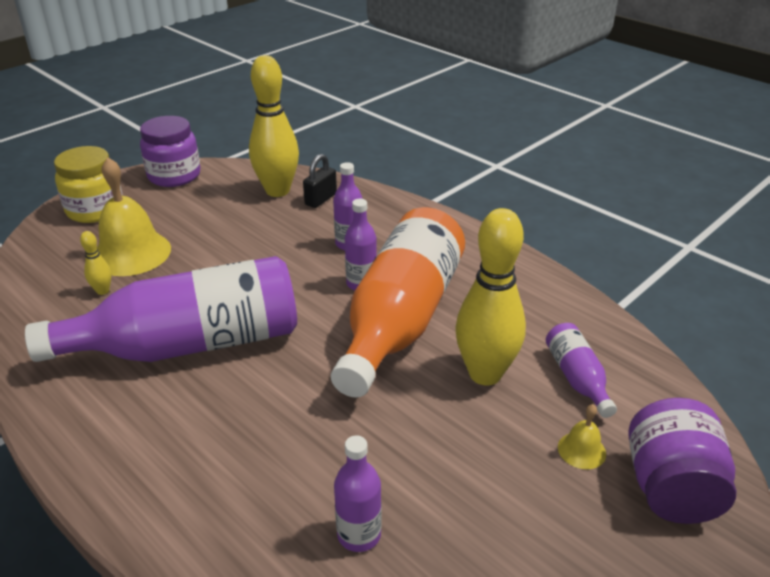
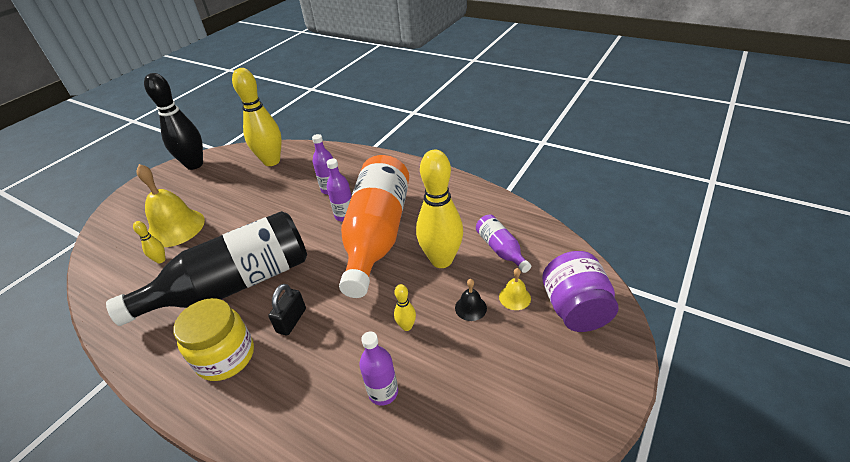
camera: 10 degrees left, 5 degrees up
(95, 210) = (141, 201): yellow jar -> yellow jar (226, 356)
(174, 176) = (194, 165): purple jar -> black bowling pin
(190, 344) = (234, 285): purple bottle -> black bottle
(320, 199) = (303, 161): black padlock -> black padlock (291, 320)
(413, 453) = (406, 326): none -> yellow bowling pin
(512, 449) = (470, 308): none -> black bell

